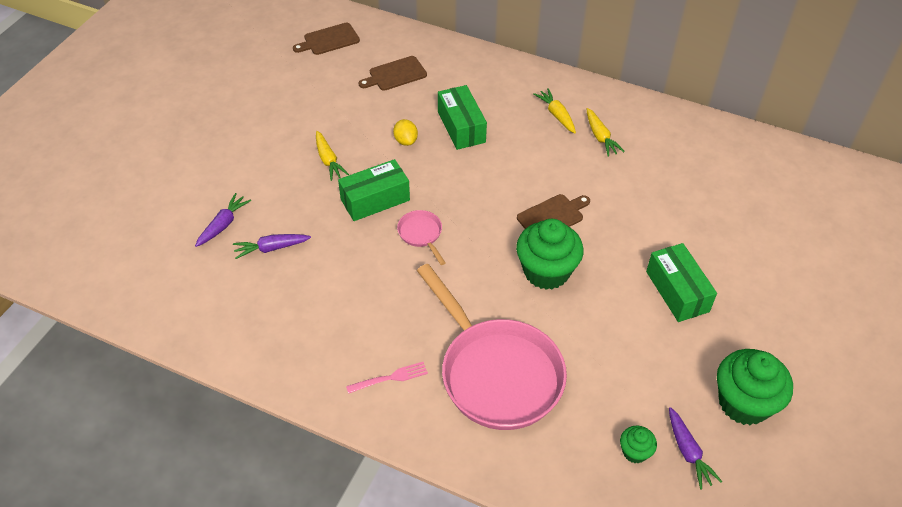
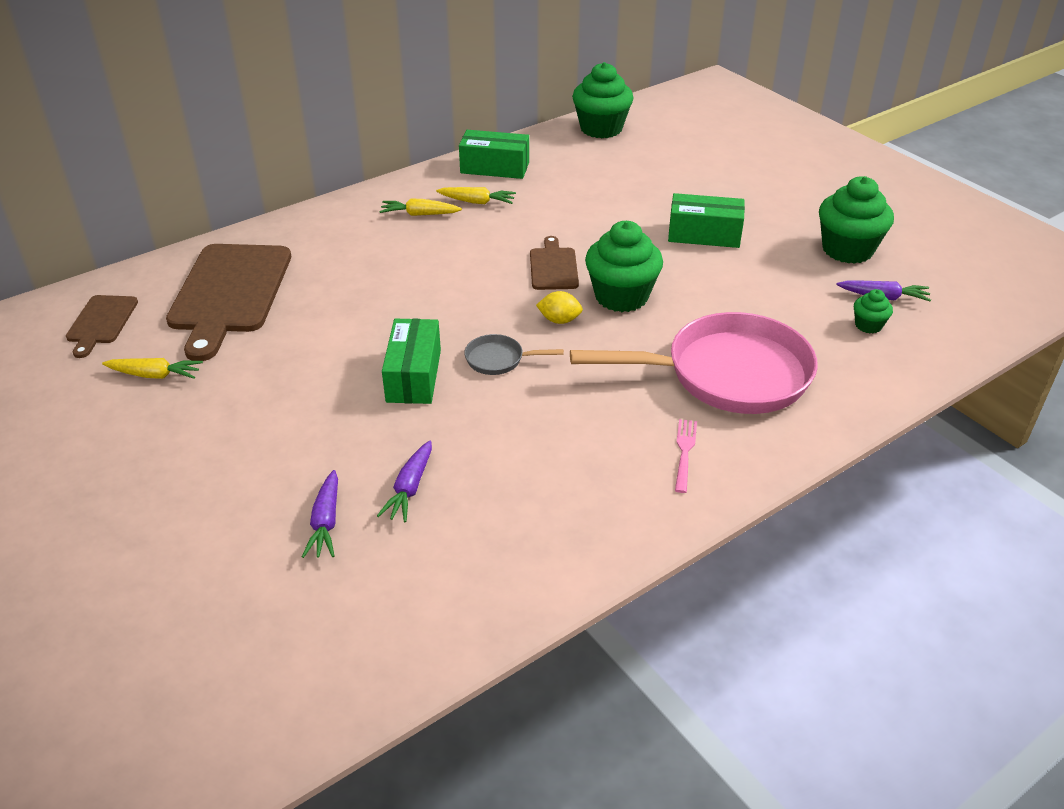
camera: 60 degrees left, 10 degrees down
(223, 225) = (326, 522): purple carrot -> purple carrot turned 150 degrees counterclockwise
(328, 160) = (311, 391): yellow carrot -> yellow carrot (155, 375)
(395, 74) = (230, 293): brown cutting board -> brown cutting board, size x1.98
(405, 141) = (345, 322): yellow lemon -> yellow lemon (559, 320)
(421, 234) = (498, 359): pink pan -> grey pan
(461, 127) = (368, 277): green box -> green box (494, 168)
(783, 160) = (601, 129): none -> green cupcake

